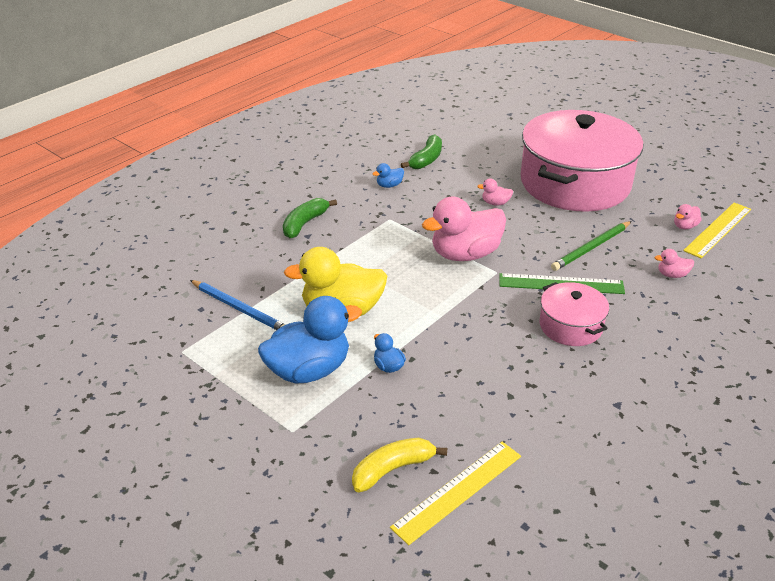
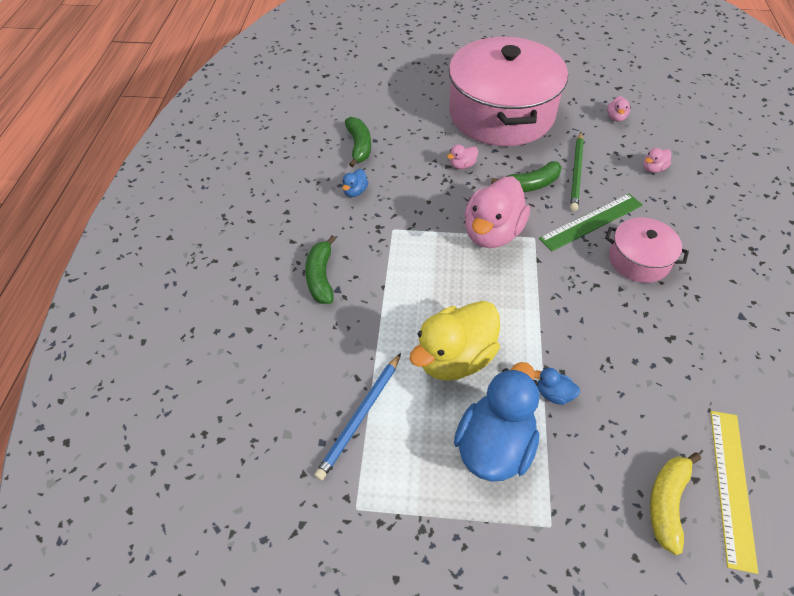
camera: 35 degrees left, 15 degrees up
(240, 309) = (360, 417): blue pencil -> blue pencil turned 120 degrees clockwise
(538, 238) = (530, 185): none -> green banana
(718, 229) = (639, 109): yellow ruler -> none

